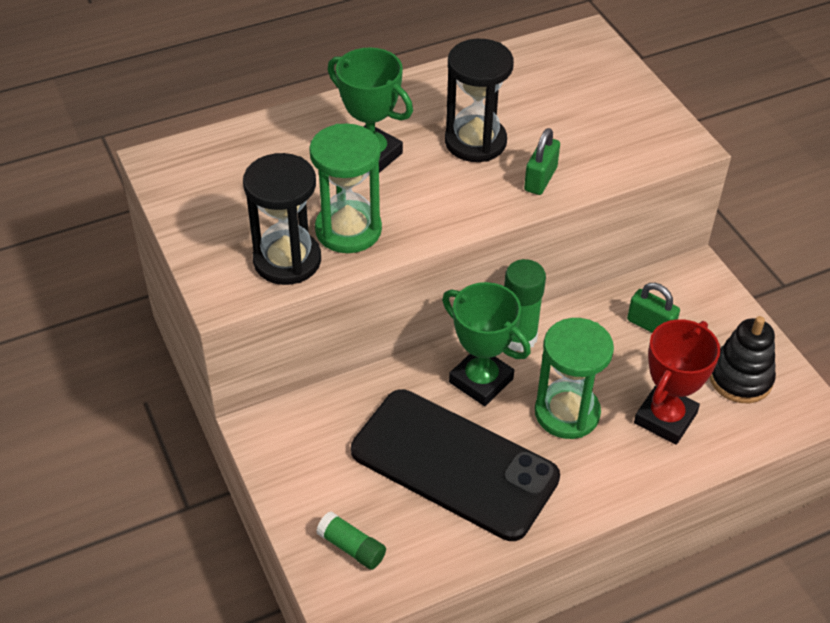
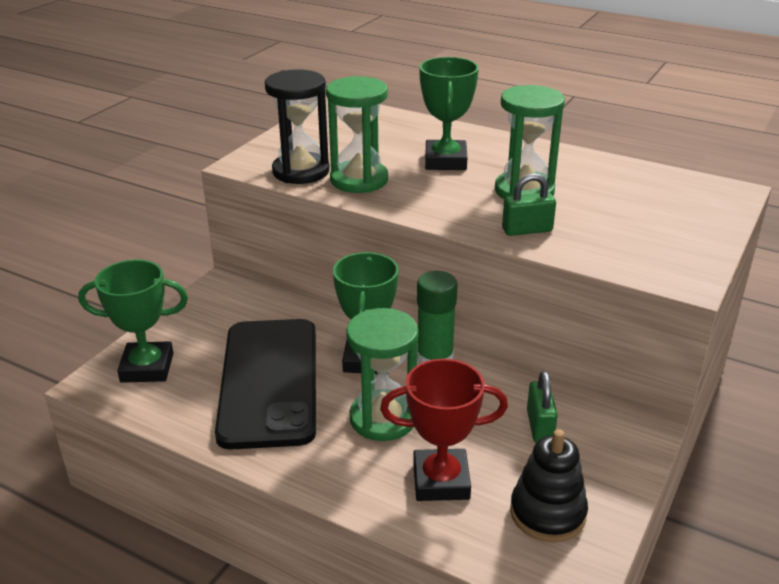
camera: 55 degrees right, 15 degrees down
(352, 547) = (147, 367): green glue stick -> green trophy
(475, 142) = (524, 191): black hourglass -> green hourglass

